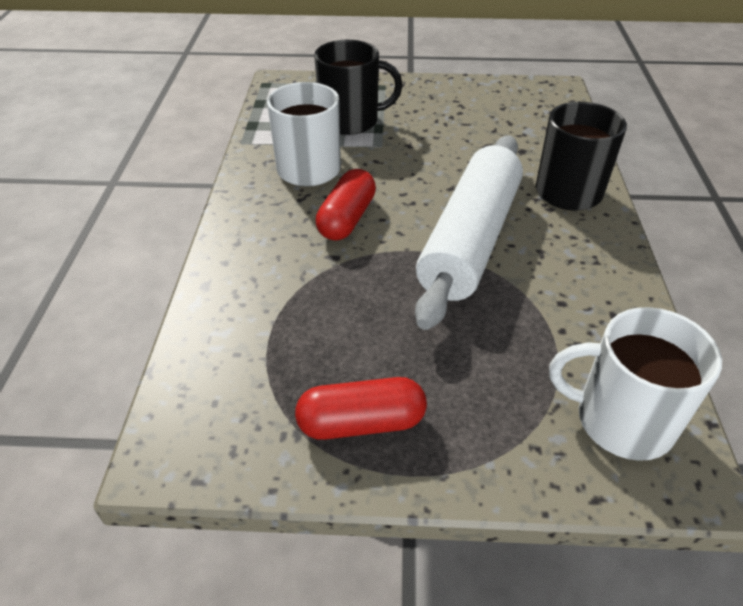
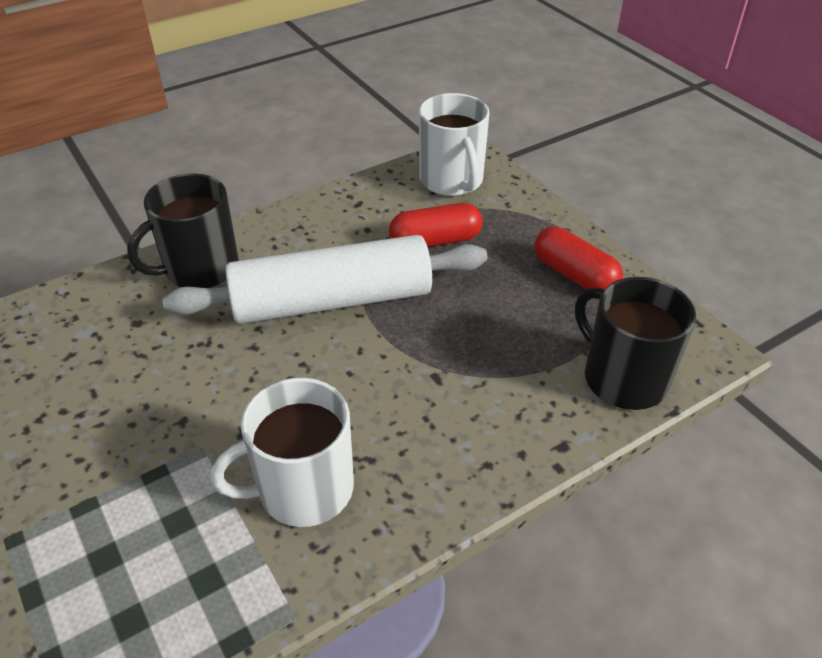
camera: 125 degrees left, 0 degrees up
(347, 219) = (372, 399): red capsule -> red capsule (435, 241)
(351, 121) = (151, 516): black mug -> black mug (623, 378)

